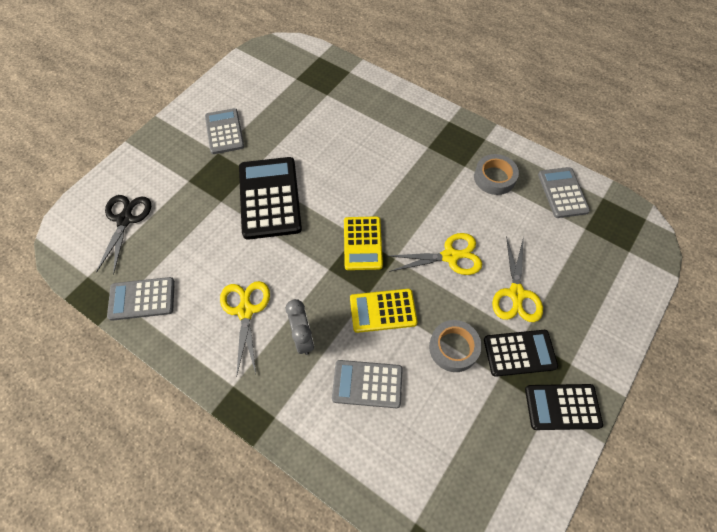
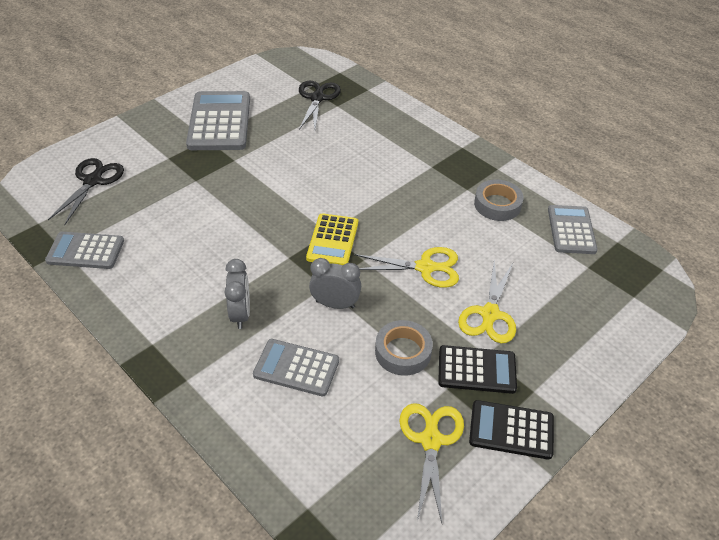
camera: 10 degrees right, 15 degrees down
(224, 131) = (219, 122): grey calculator -> grey calculator, size x1.60
(245, 311) = (188, 279): yellow scissors -> yellow scissors (431, 440)
(270, 198) = (247, 185): black calculator -> none
(306, 89) = (317, 98): none -> black scissors
(383, 311) = (335, 304): yellow calculator -> grey clock

